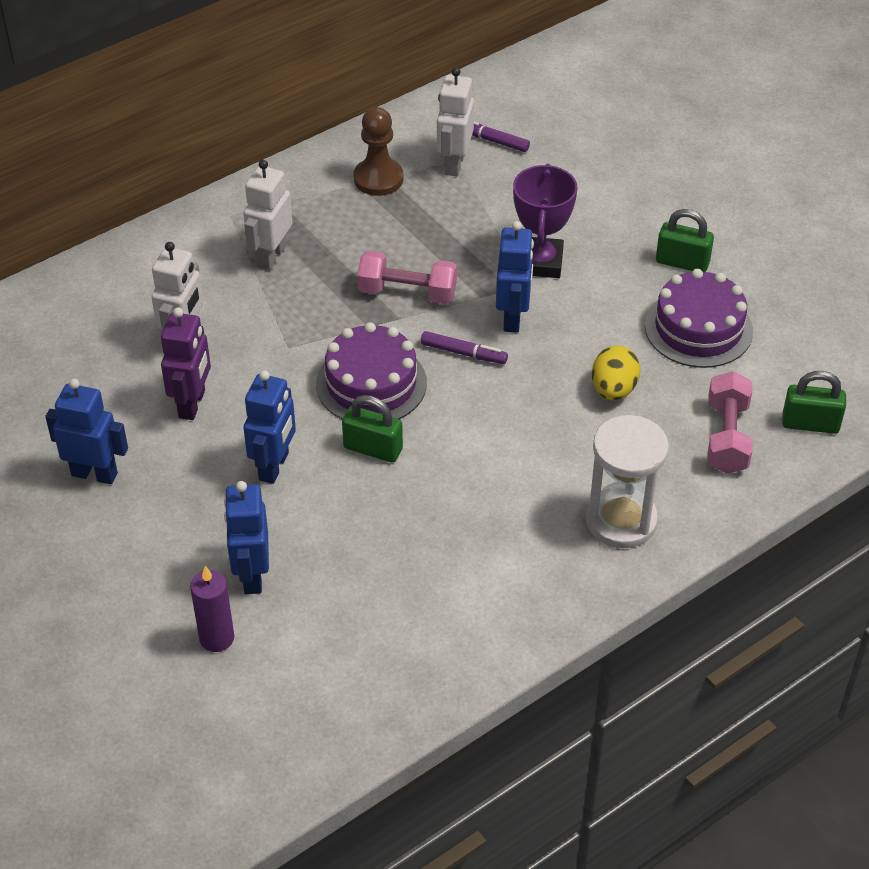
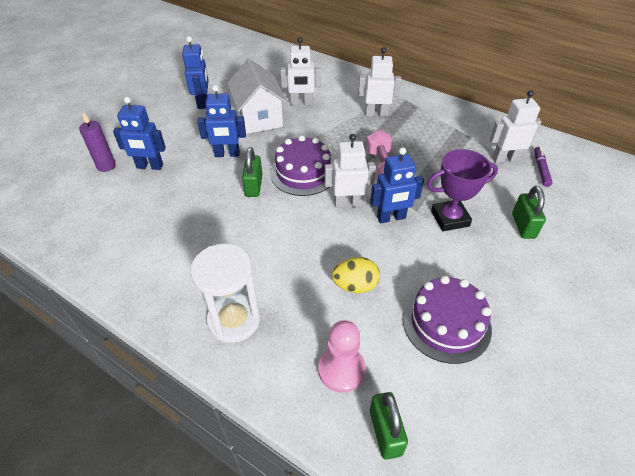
camera: 70 degrees right, 0 degrees up
(192, 404) = (259, 117): purple robot -> white house
(252, 575) = (149, 166): blue robot -> blue robot turned 150 degrees counterclockwise
(378, 179) = (465, 134): brown pawn -> none
(463, 353) = (348, 203): purple marker -> white robot
(682, 262) = (508, 296): green padlock -> green padlock (523, 226)
(727, 437) = (341, 370): pink dumbbell -> pink pawn

